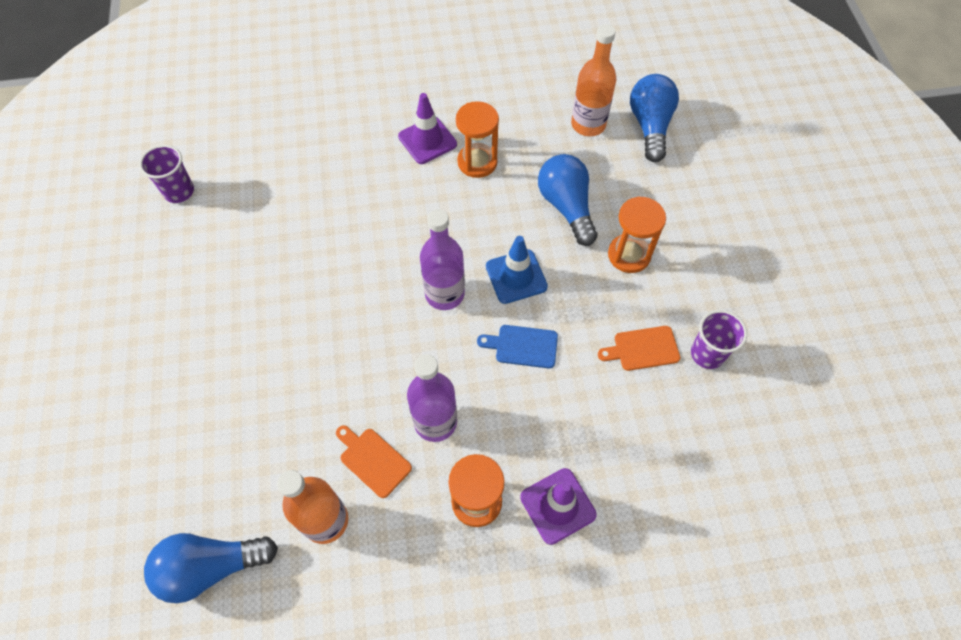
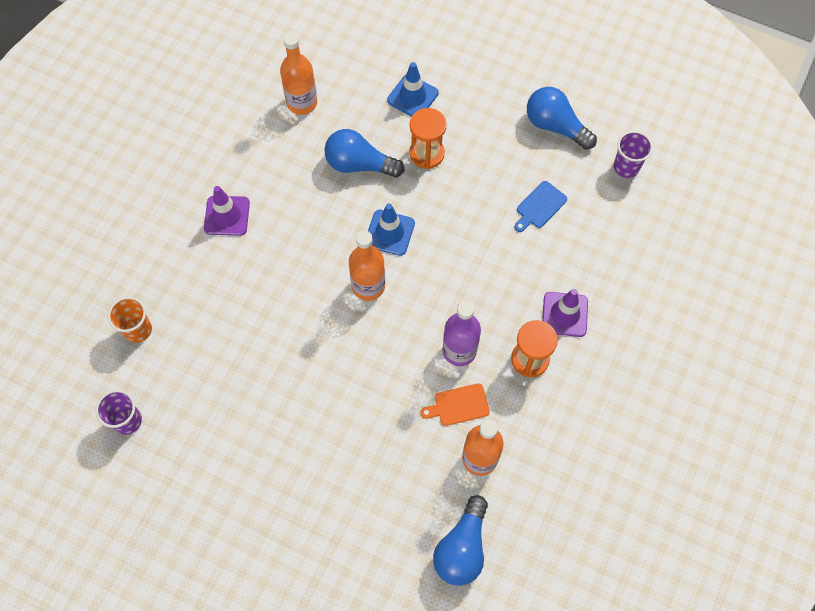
camera: 55 degrees left, 5 degrees up
(270, 146) = (138, 330): none -> orange cup
(444, 294) = (368, 286): purple bottle -> orange bottle
(477, 162) = (275, 195): orange hourglass -> none
(522, 346) = (444, 263): blue cutting board -> blue cutting board (539, 206)
(642, 349) = (499, 194): orange cutting board -> none
(650, 126) = (336, 66): blue light bulb -> blue light bulb (555, 126)
(678, 205) = (412, 97): none -> blue traffic cone
(707, 354) = (529, 161): purple cup -> purple cup (626, 167)

